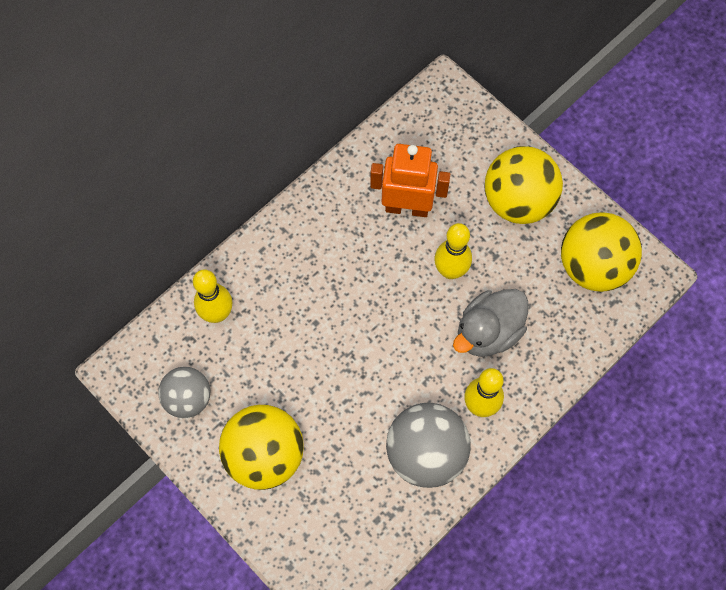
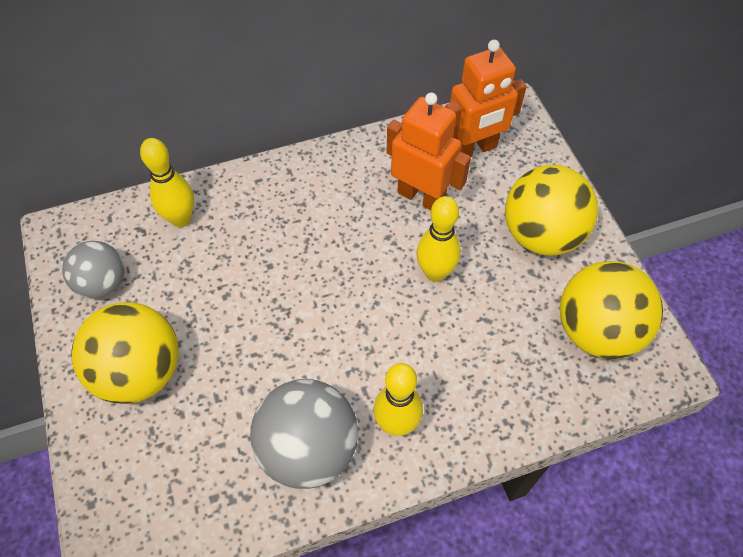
camera: 25 degrees right, 10 degrees down
(429, 143) = (474, 149): none -> orange robot
(488, 332) = (445, 350): grey duck -> none

